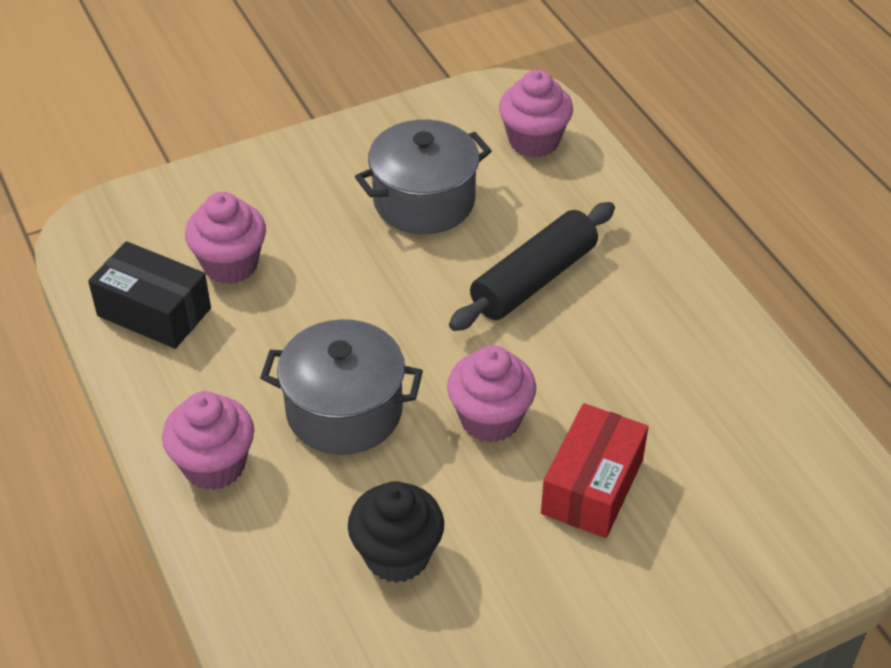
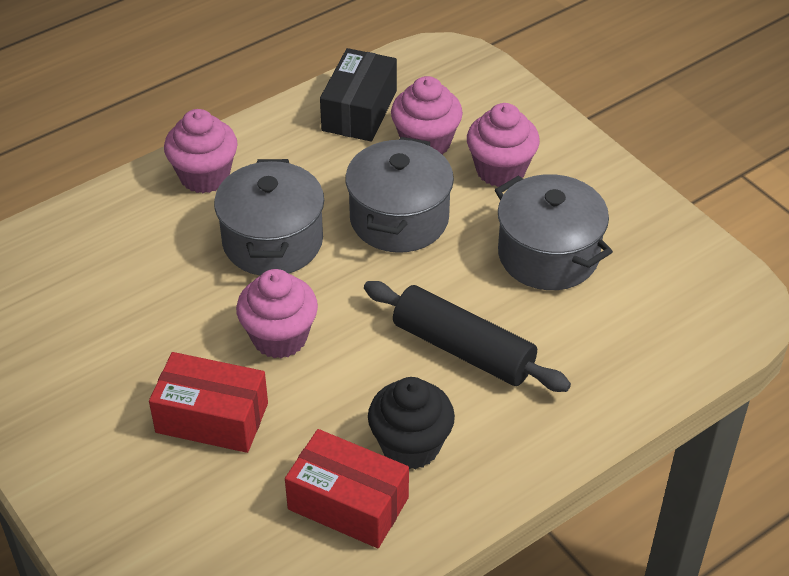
camera: 80 degrees right, 0 degrees up
(341, 302) = (399, 219): none -> grey pot
(397, 555) = (126, 297): black cupcake -> black cupcake (410, 446)
(534, 141) = (670, 327): pink cupcake -> pink cupcake (500, 170)
(711, 388) = (348, 503): none -> red box

